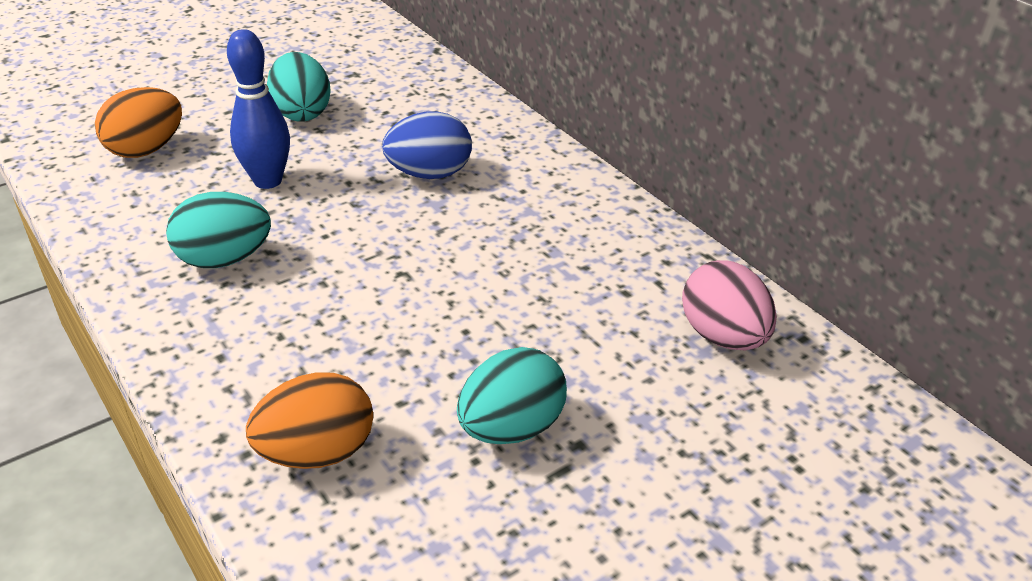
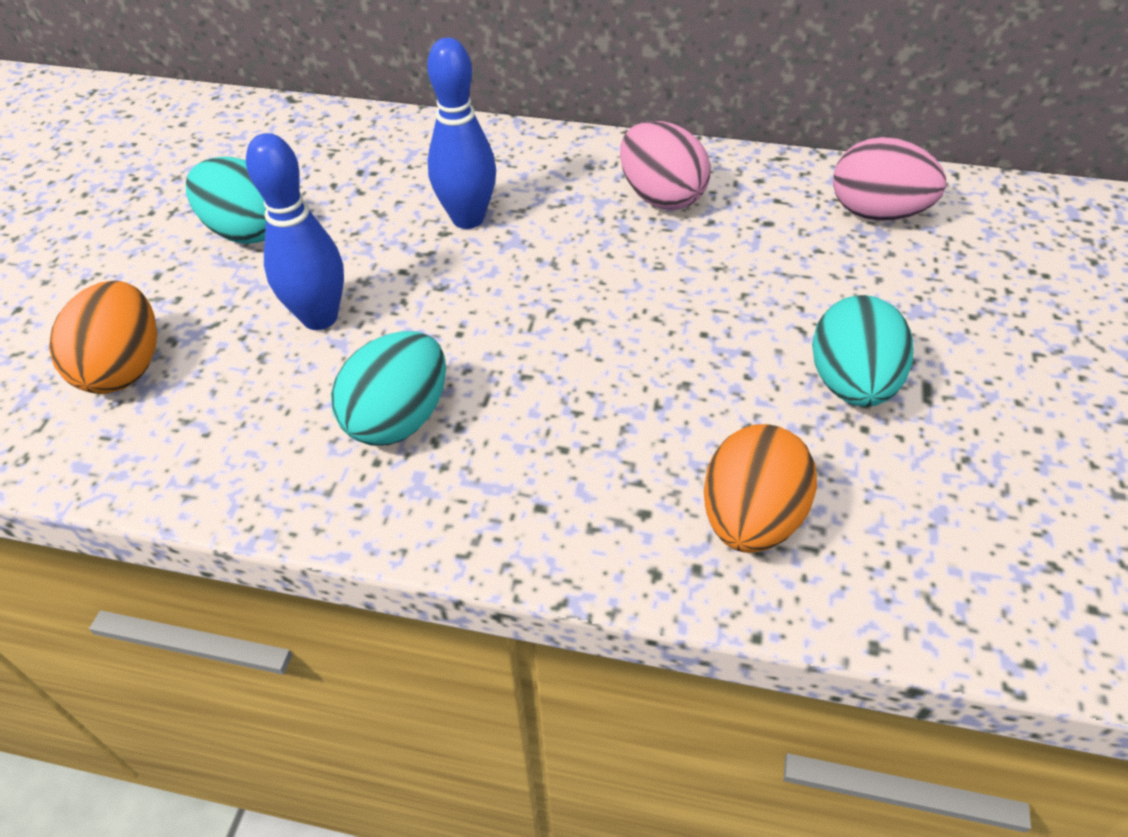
camera: 40 degrees left, 10 degrees up
(429, 174) = (468, 219): blue egg -> blue bowling pin
(574, 231) = (661, 197): none -> pink egg

